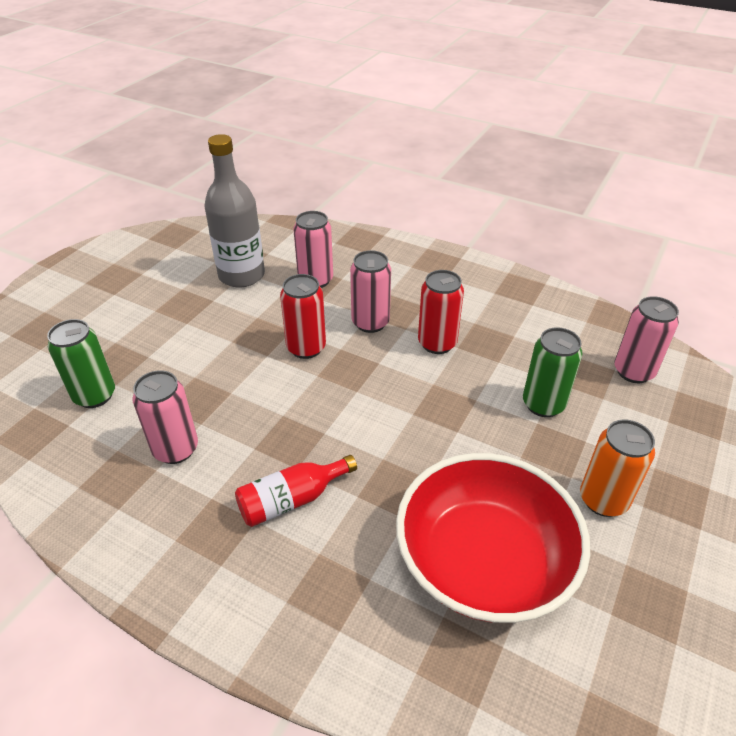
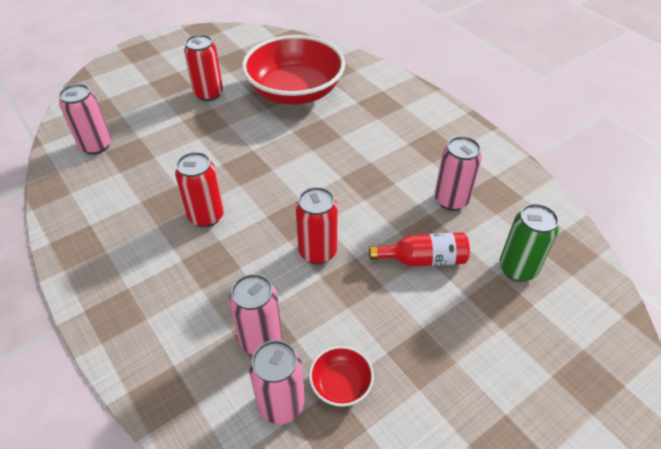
camera: 155 degrees left, 5 degrees up
(241, 275) = (341, 384): grey bottle -> red bowl
(291, 500) = (382, 146): red bottle -> red bottle (423, 259)
(370, 323) = (244, 258): pink can -> pink can (281, 404)
(543, 404) = (181, 146): green can -> none
(603, 500) = (208, 94): orange can -> red can

